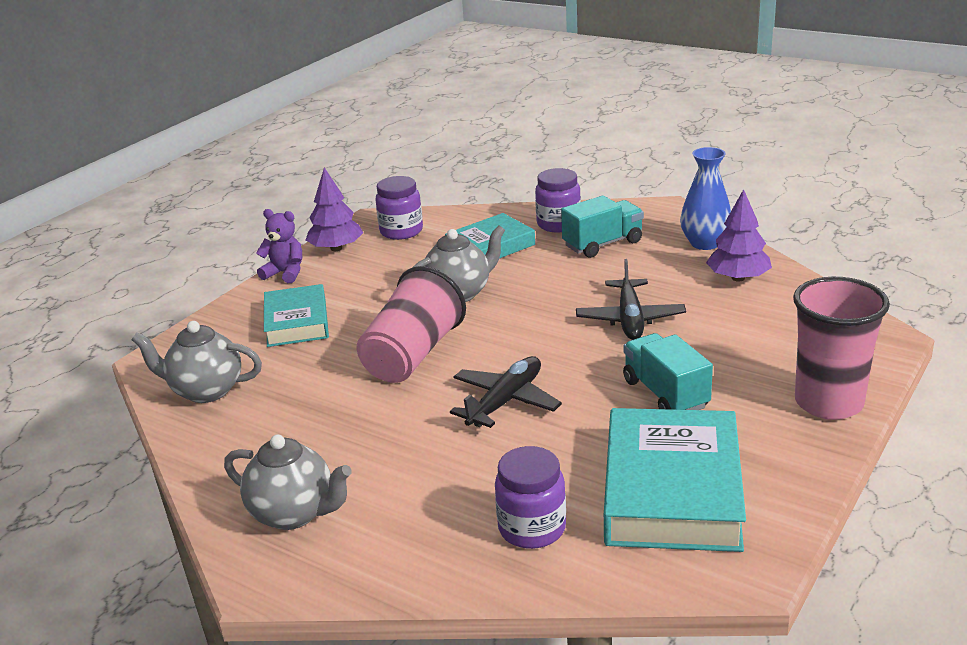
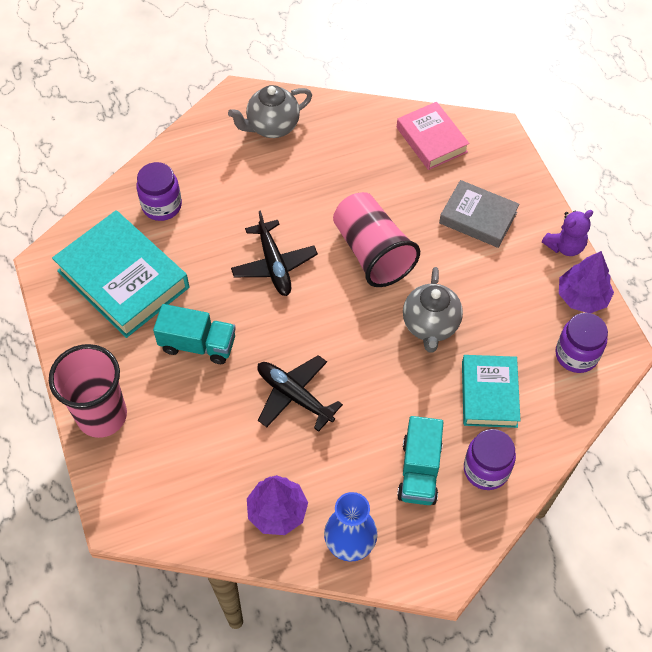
camera: 125 degrees right, 30 degrees up
(206, 391) = (431, 140): grey teapot -> pink book
(297, 322) = (478, 218): turquoise book -> grey book

